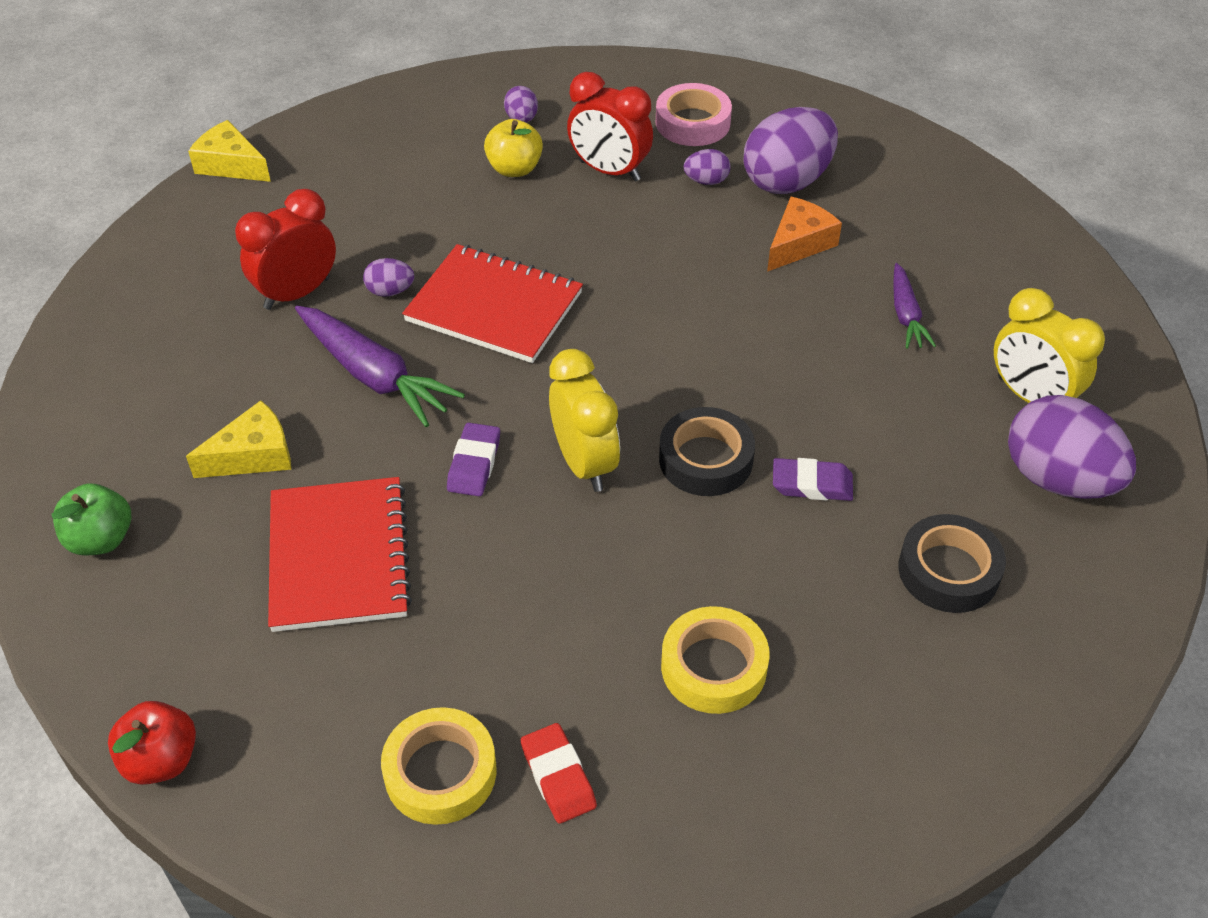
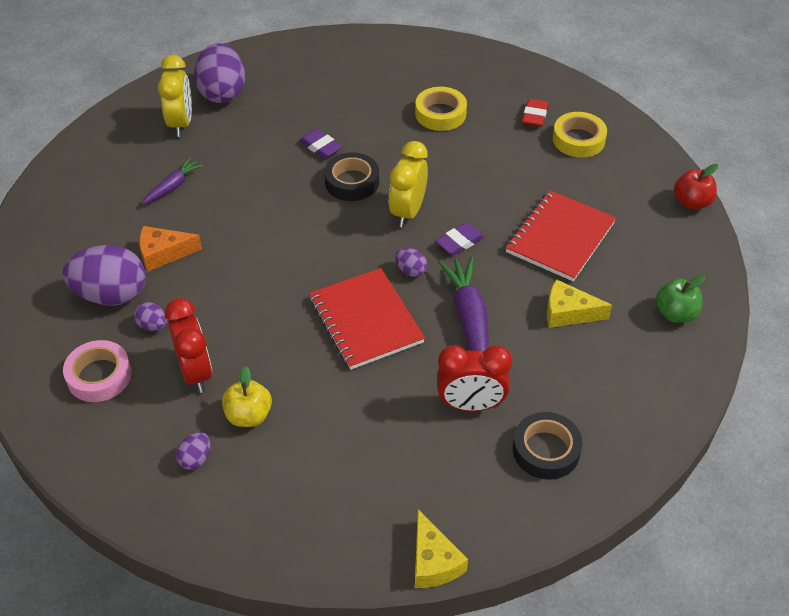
camera: 140 degrees left, 0 degrees up
(390, 291) = (414, 369): purple egg -> purple egg (410, 271)
(948, 571) = (312, 92): black tape -> black tape (546, 450)

